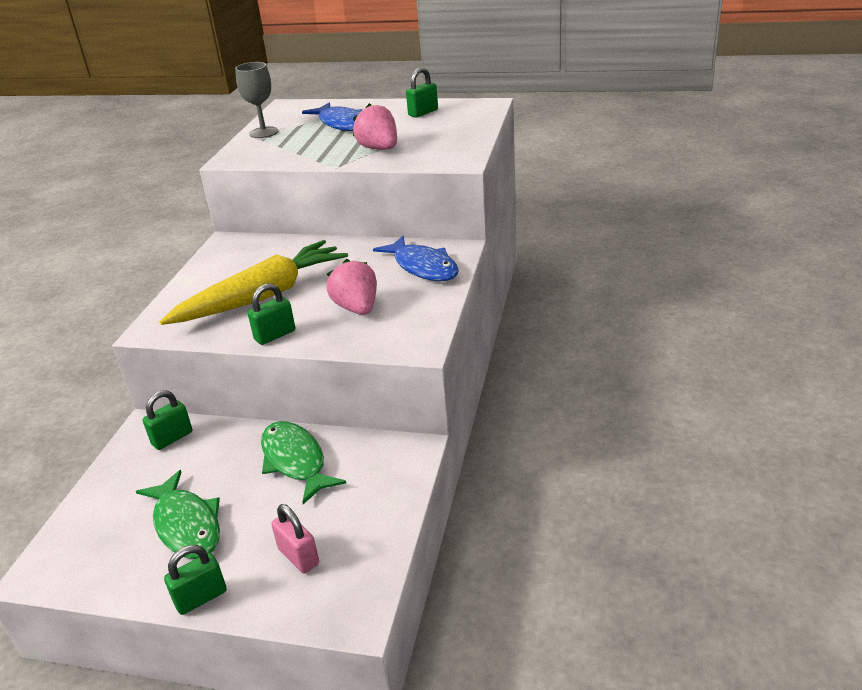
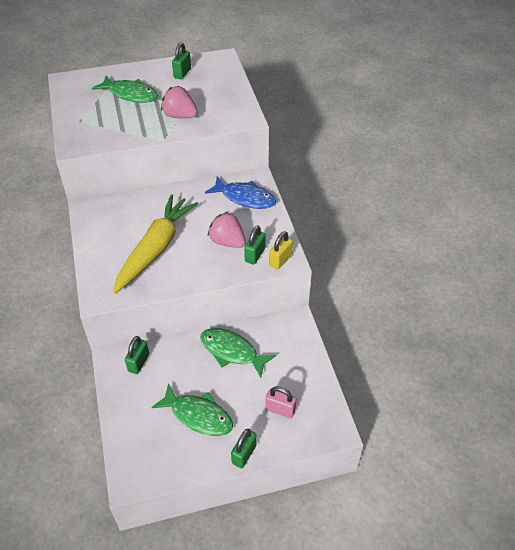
camera: 30 degrees left, 15 degrees up
(264, 132) = (74, 113): grey goblet -> none
(275, 335) = (190, 277): green padlock -> green padlock (255, 255)
(342, 124) = (130, 94): blue fish -> green fish
(408, 344) = (280, 260): none -> yellow padlock

